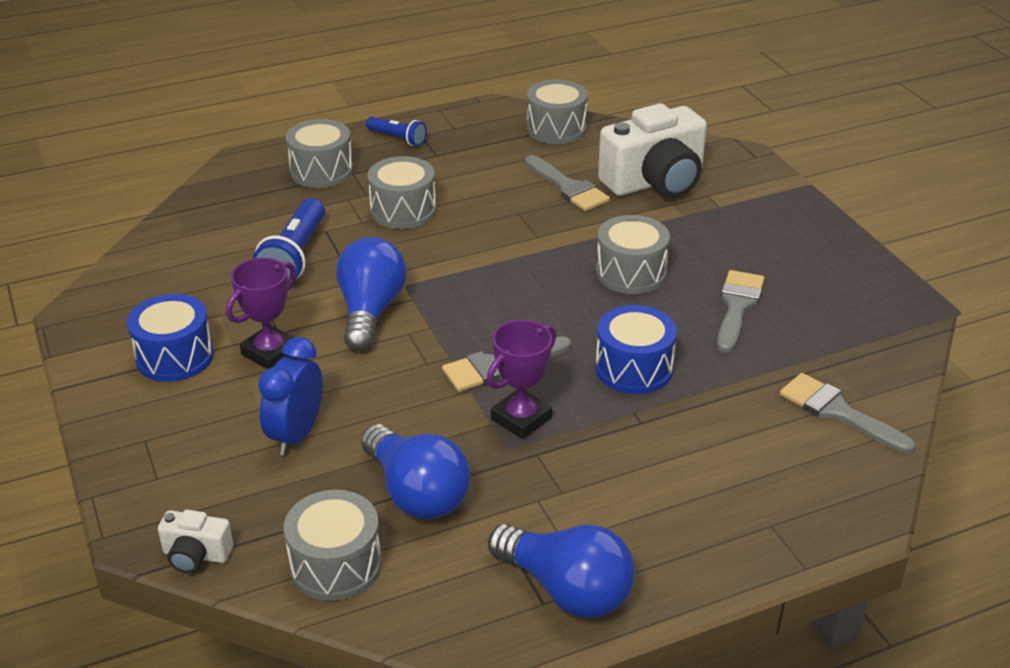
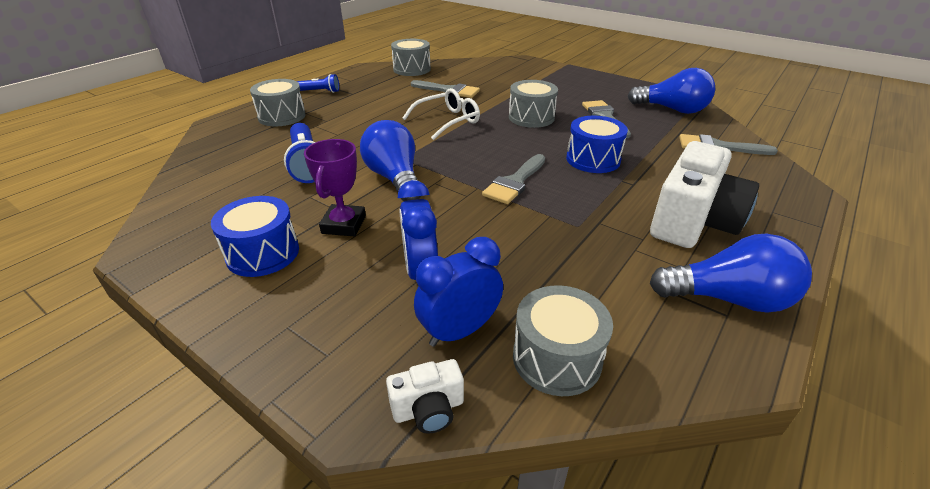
camera: 30 degrees left, 0 degrees up
(278, 505) = (459, 331): none -> blue clock
(403, 210) = (360, 122): grey drum -> none
(416, 493) = (554, 277): blue light bulb -> blue light bulb (672, 109)
(512, 243) = (447, 121): none -> white glasses
(521, 418) = (564, 206): purple trophy -> none
(655, 182) = (493, 78): white camera -> white camera (692, 222)

